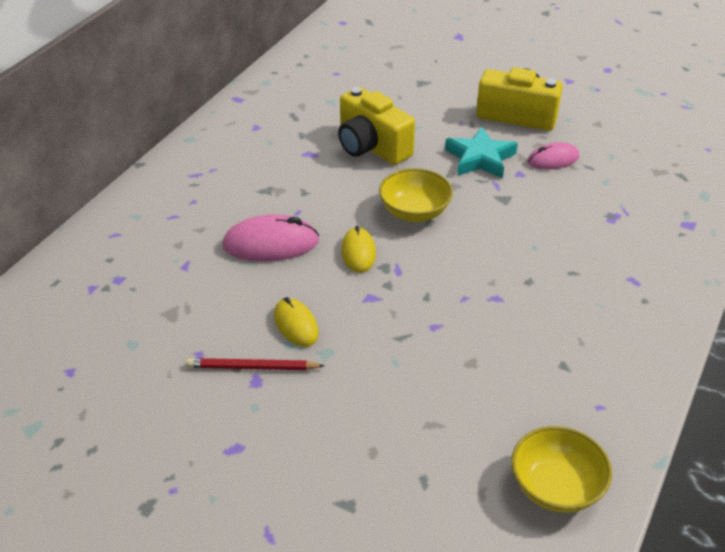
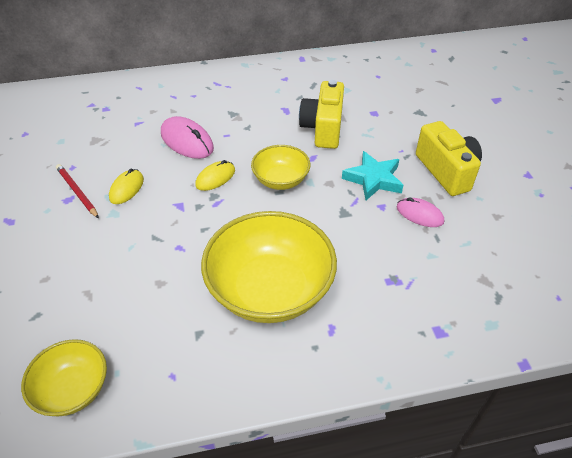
camera: 50 degrees right, 5 degrees up
(554, 293) = (270, 289): none -> yellow bowl

